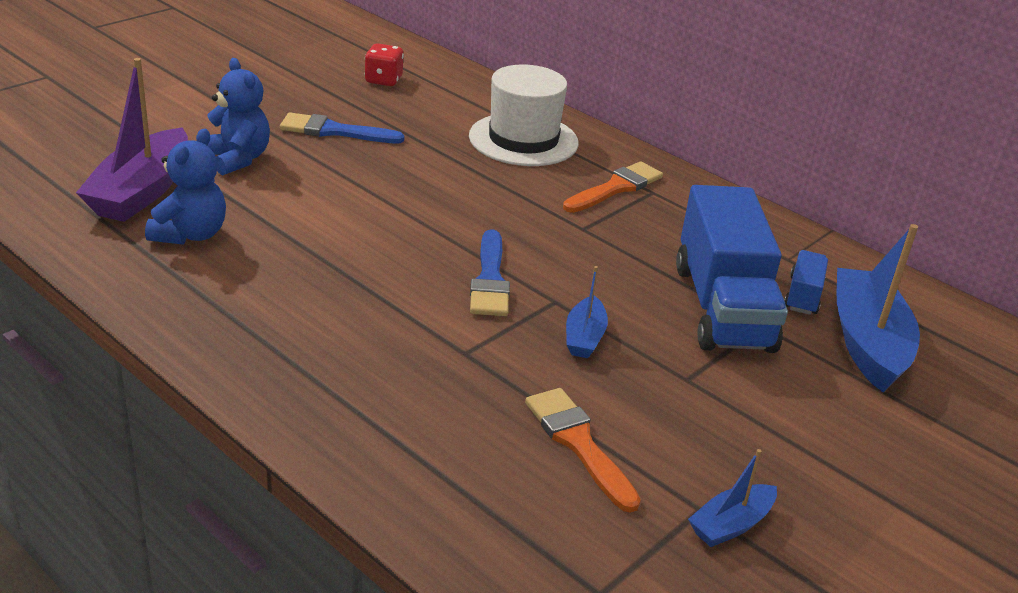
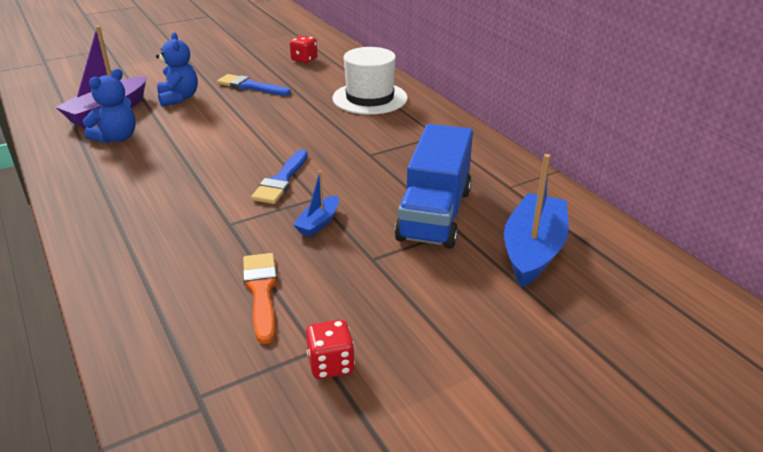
camera: 20 degrees right, 0 degrees up
(616, 188) = (412, 131): orange brush -> none
(731, 525) = (331, 364): blue boat -> red dice
(803, 295) = (503, 212): blue truck -> none

